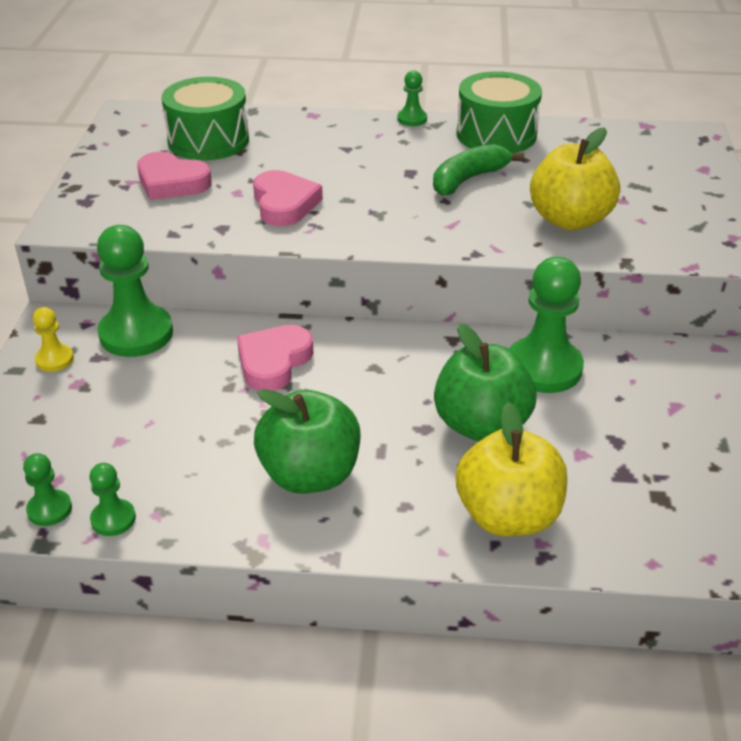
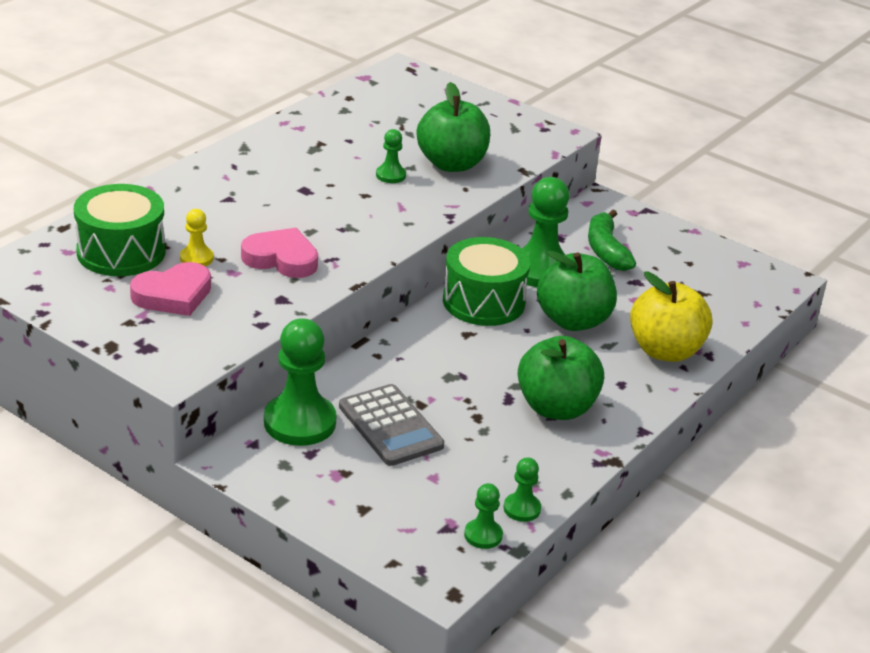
camera: 60 degrees left, 5 degrees down
(54, 359) = (289, 475): yellow pawn -> yellow pawn (196, 258)
(176, 383) = (390, 426): none -> grey calculator
(273, 362) = (413, 373): pink heart -> none
(412, 119) = (221, 153): green pawn -> green pawn (390, 175)
(468, 179) = (348, 173): green banana -> green banana (606, 250)
(496, 135) = (297, 133): green drum -> green drum (483, 302)
(569, 220) = (451, 164): yellow apple -> green apple

